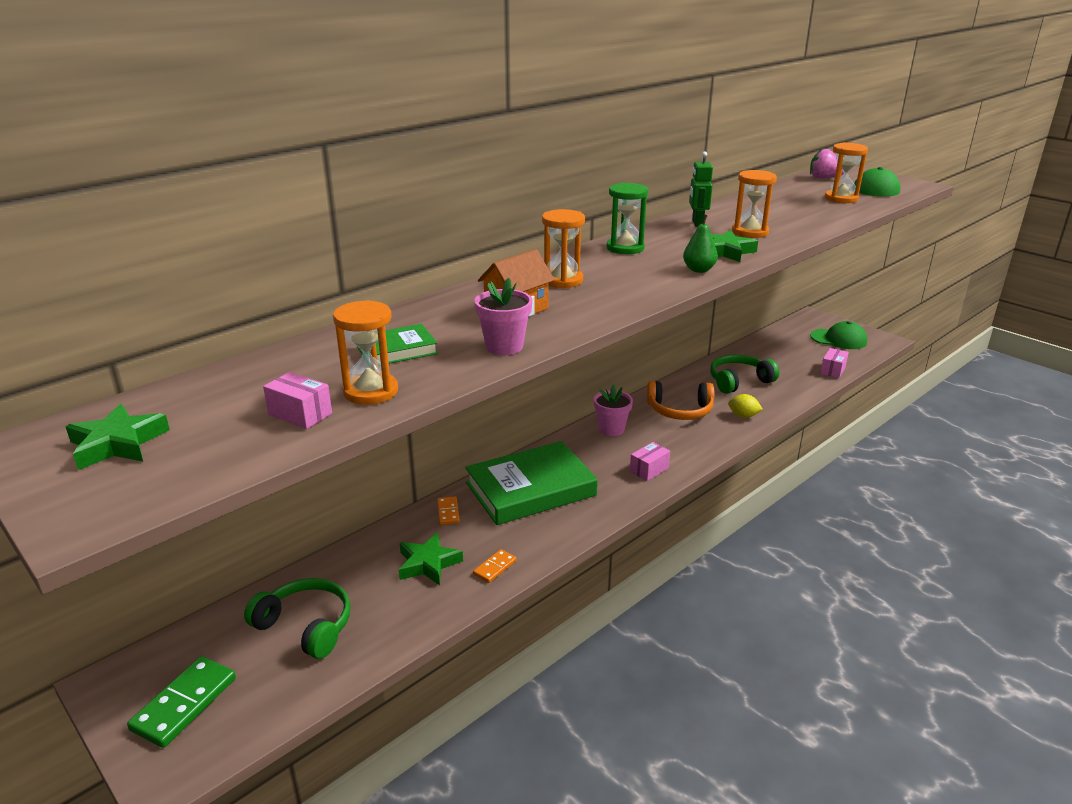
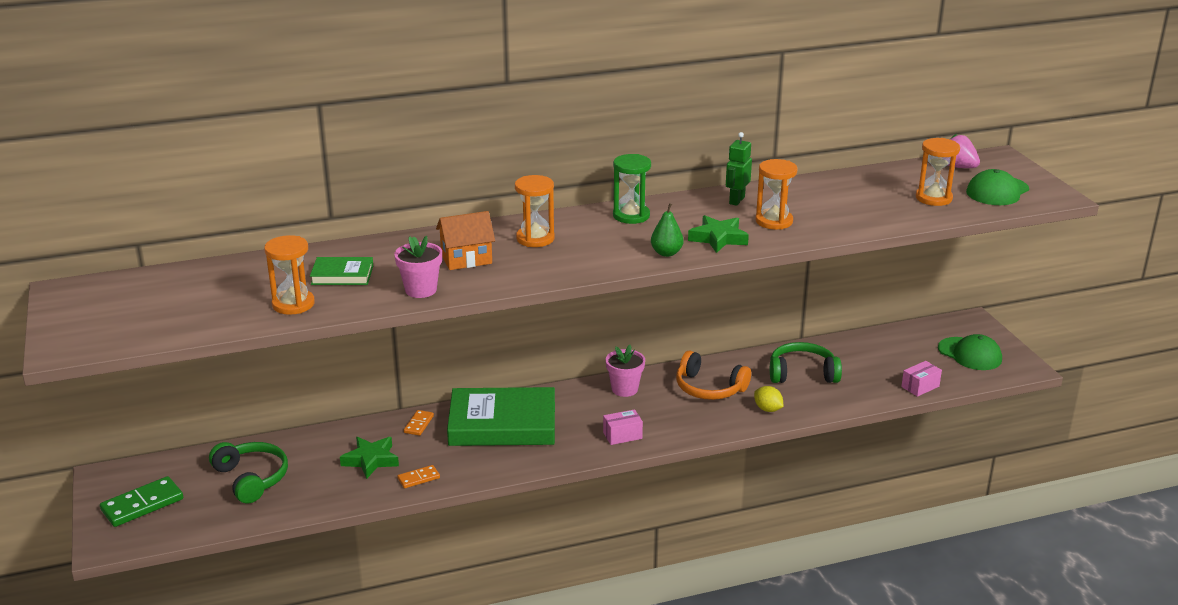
camera: 25 degrees right, 0 degrees up
(118, 443) = (115, 303): green star -> none
(300, 414) = (234, 310): pink box -> none

